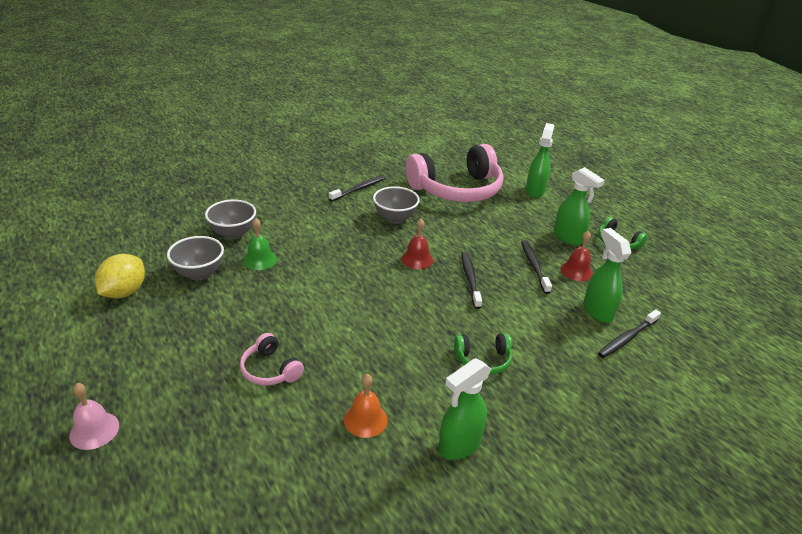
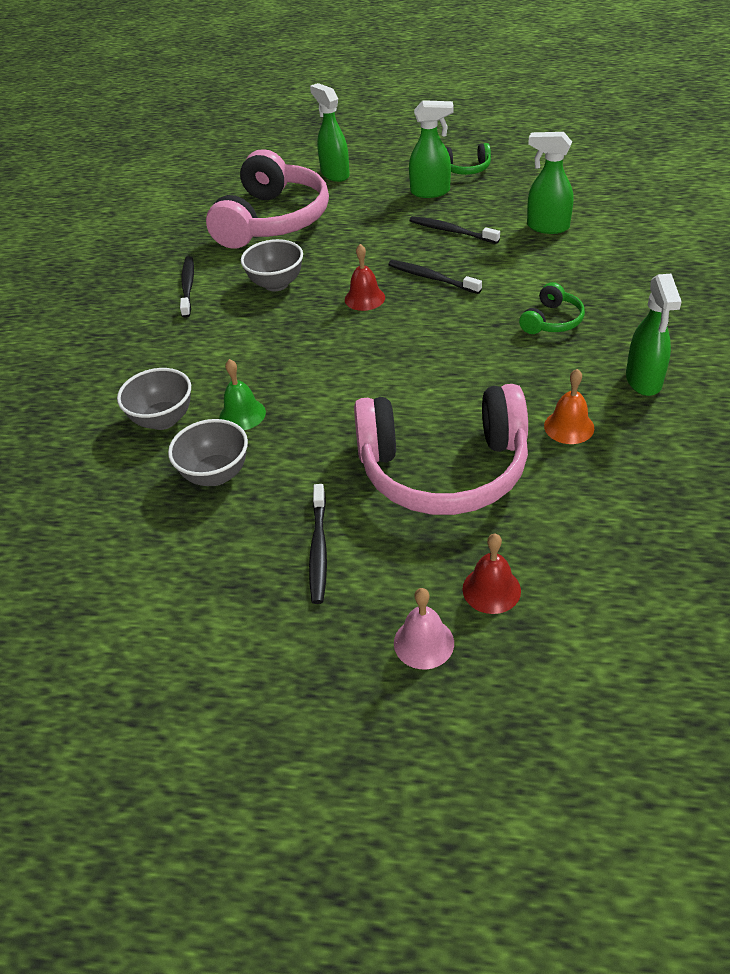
camera: 45 degrees left, 10 degrees up
(124, 292) = (184, 554): yellow lemon -> none
(270, 370) = (443, 469): pink headphones -> pink headphones, size x2.30
(576, 271) = (483, 211): red bell -> red bell (491, 589)
(627, 338) = (595, 229): black toothbrush -> black toothbrush (319, 549)

